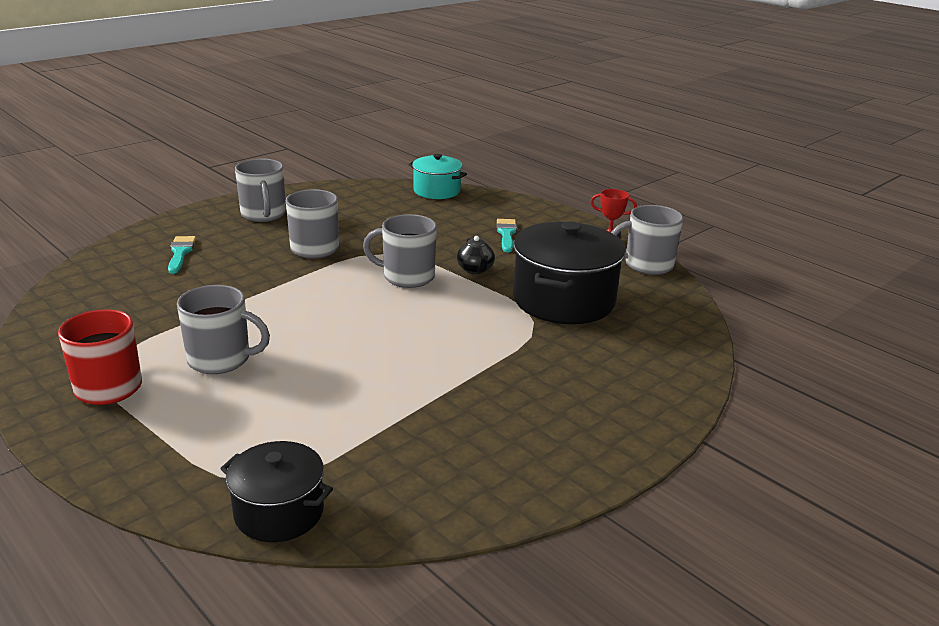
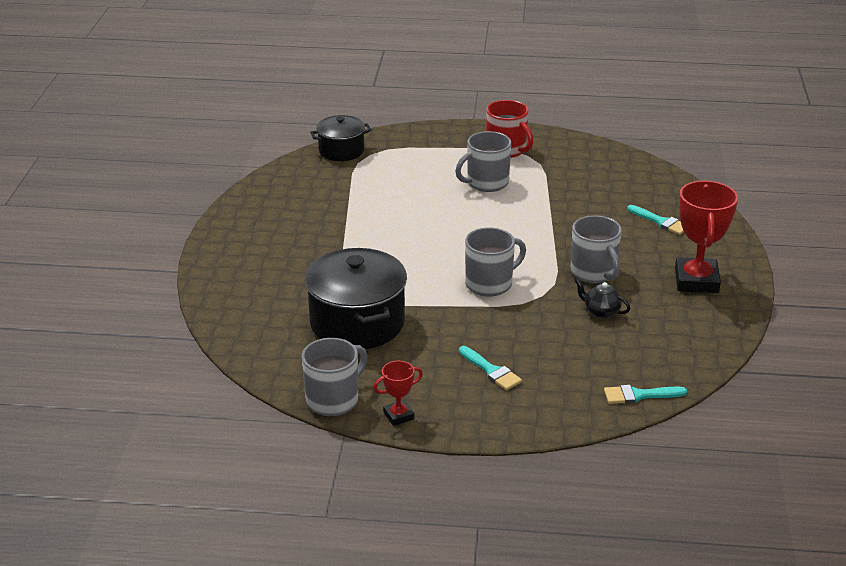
camera: 140 degrees right, 5 degrees up
(263, 214) = (696, 281): grey mug -> red trophy
(437, 191) = (639, 395): turquoise pot -> turquoise brush
(475, 270) = (456, 316): black teapot -> black teapot (601, 311)

